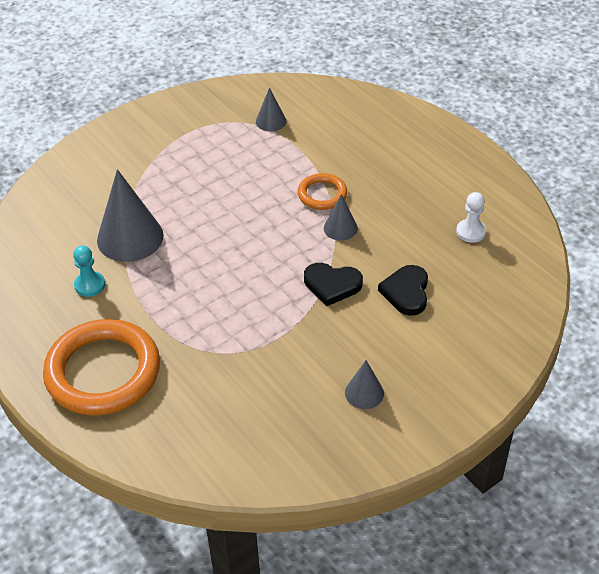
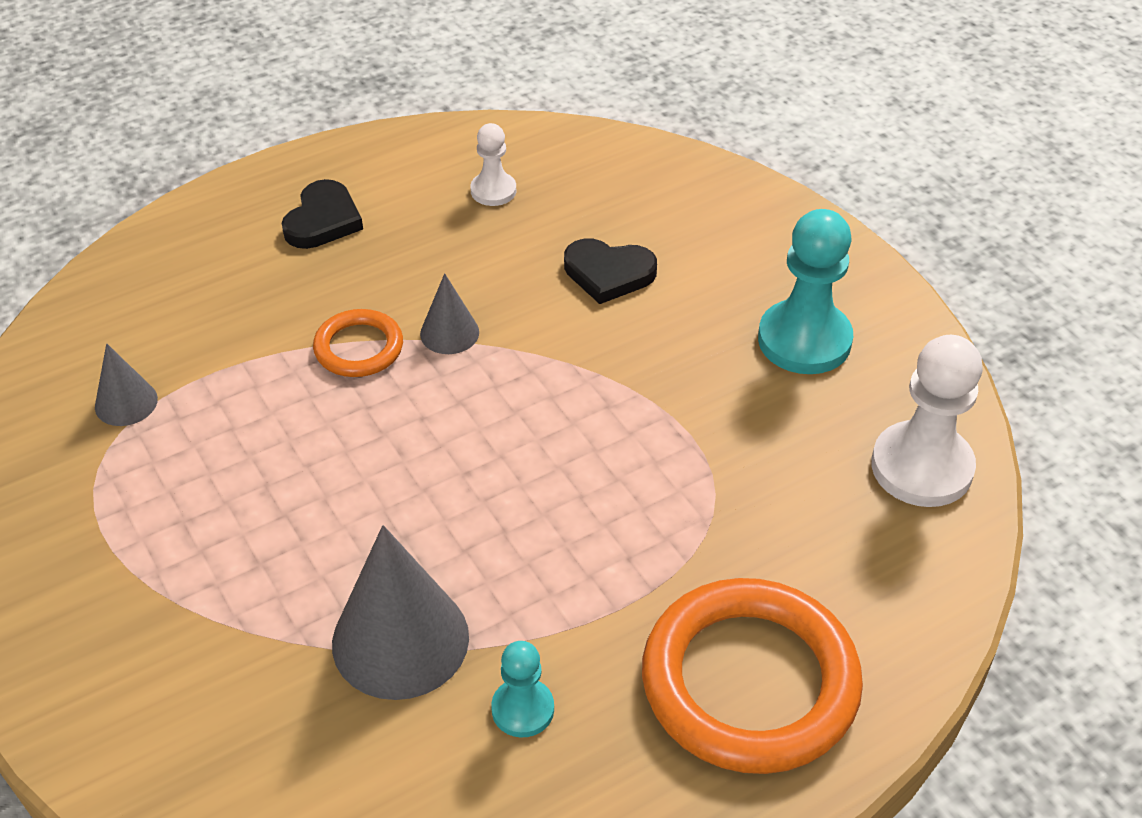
camera: 85 degrees left, 0 degrees up
(260, 454) = (921, 467): none -> white pawn
(332, 285) = (580, 355): black heart -> black heart (323, 220)
(364, 393) = (804, 340): grey cone -> turquoise pawn

